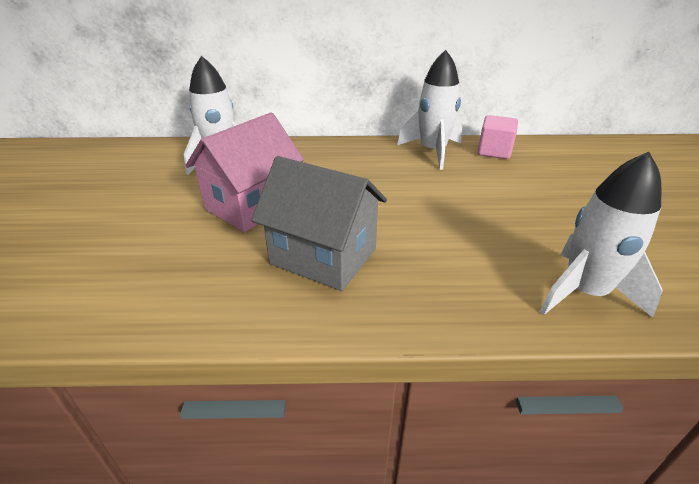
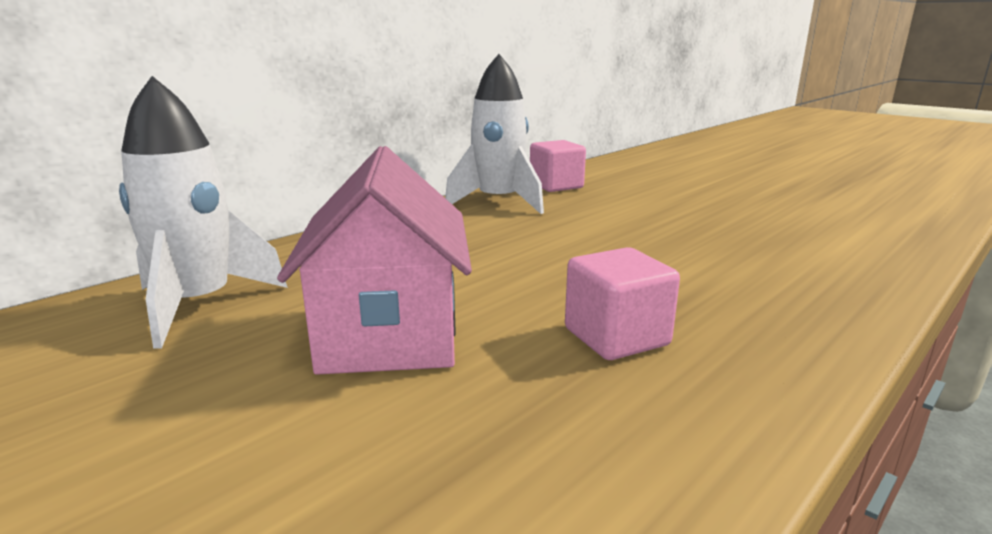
camera: 45 degrees left, 15 degrees down
(323, 256) = (616, 337): grey house -> pink cube
(584, 292) = (851, 253): white rocket -> none

